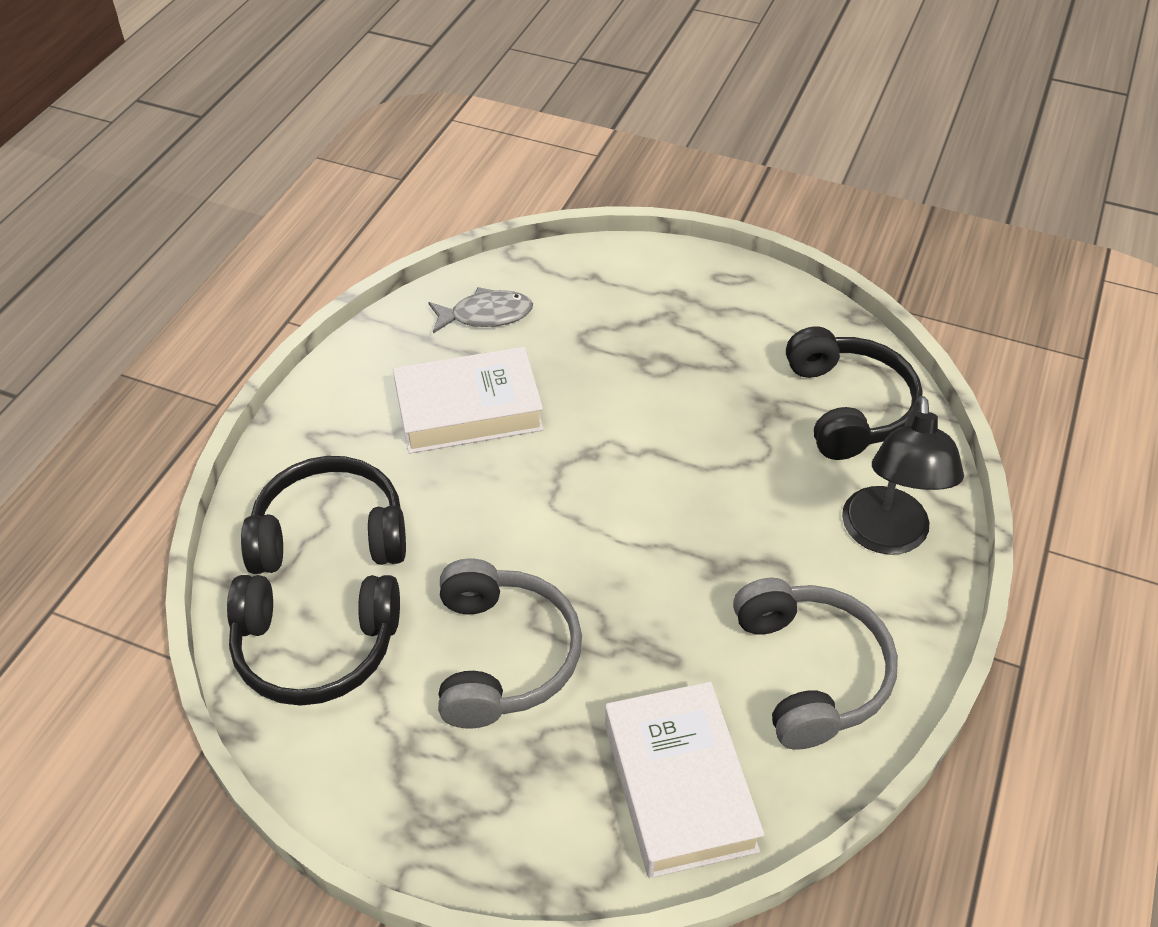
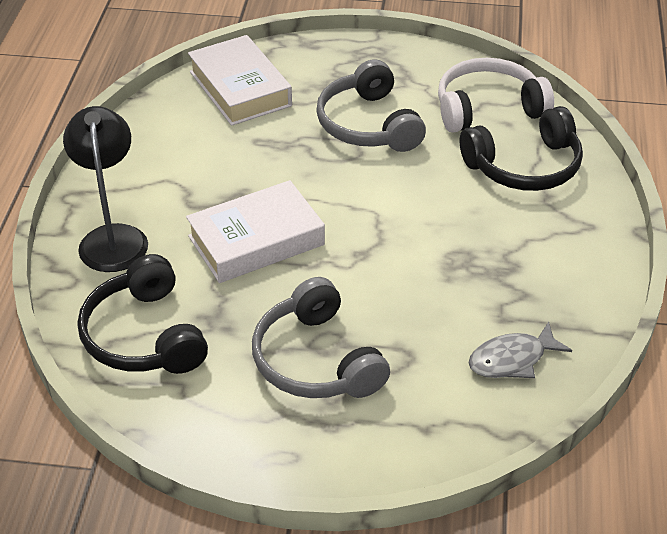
camera: 165 degrees right, 5 degrees down
(315, 648) = (488, 108): black headphones -> white headphones
(469, 410) = (477, 269): white book -> white book (256, 240)
(811, 672) = (166, 150): grey headphones -> grey headphones (316, 360)

